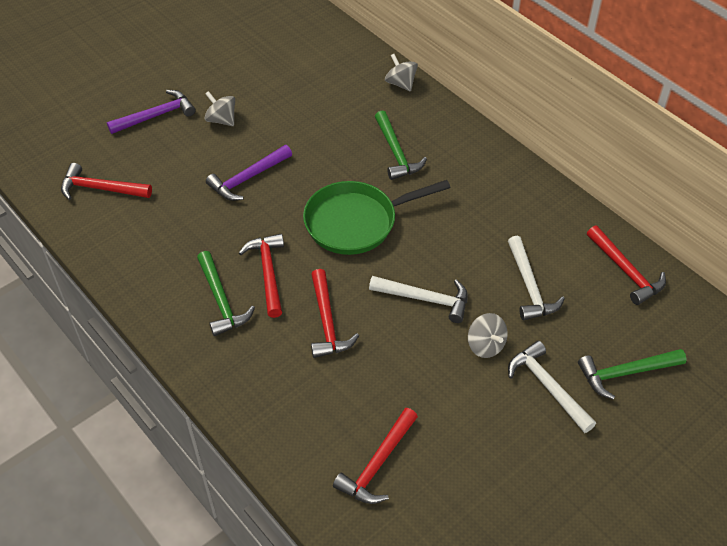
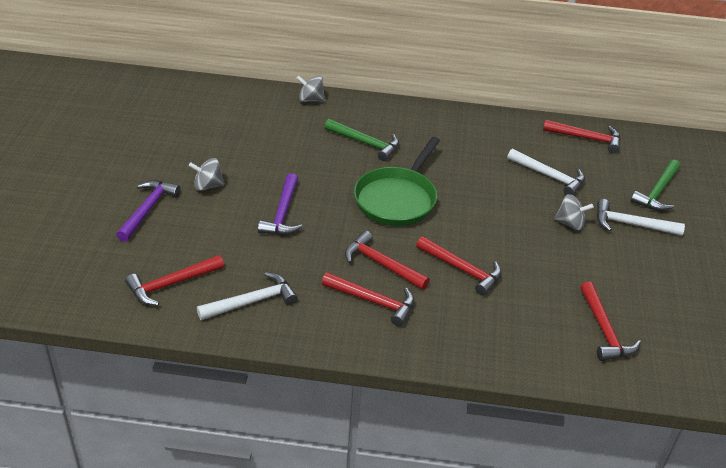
camera: 45 degrees left, 10 degrees down
(221, 300) = (373, 301): green hammer -> red hammer
(425, 299) = (502, 219): white hammer -> white hammer (252, 301)

